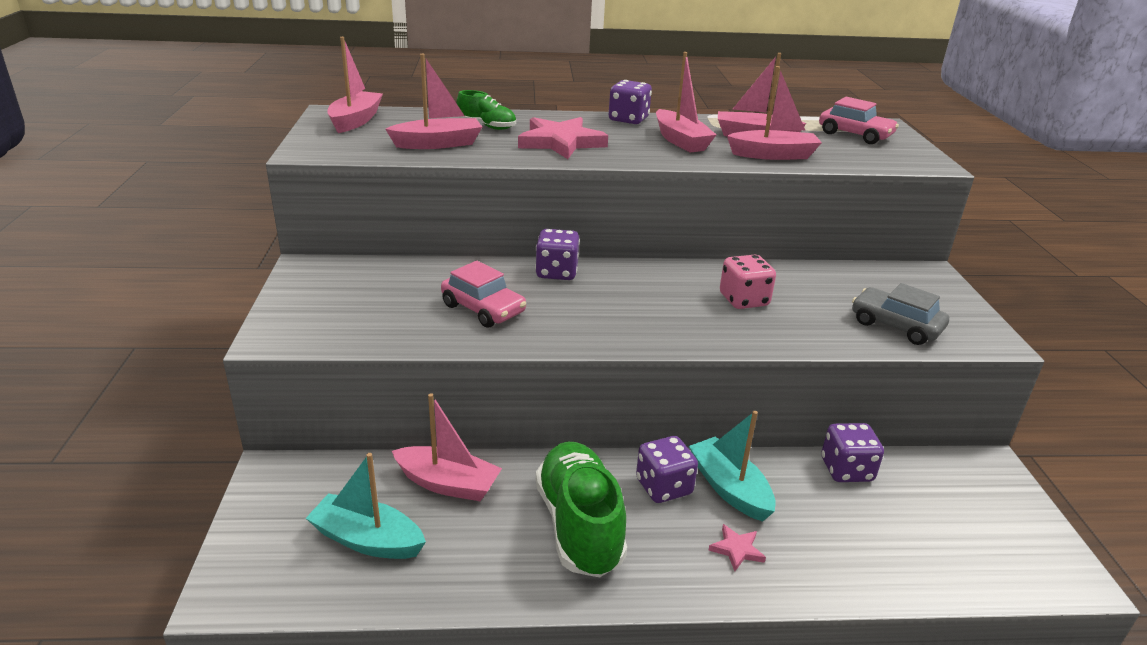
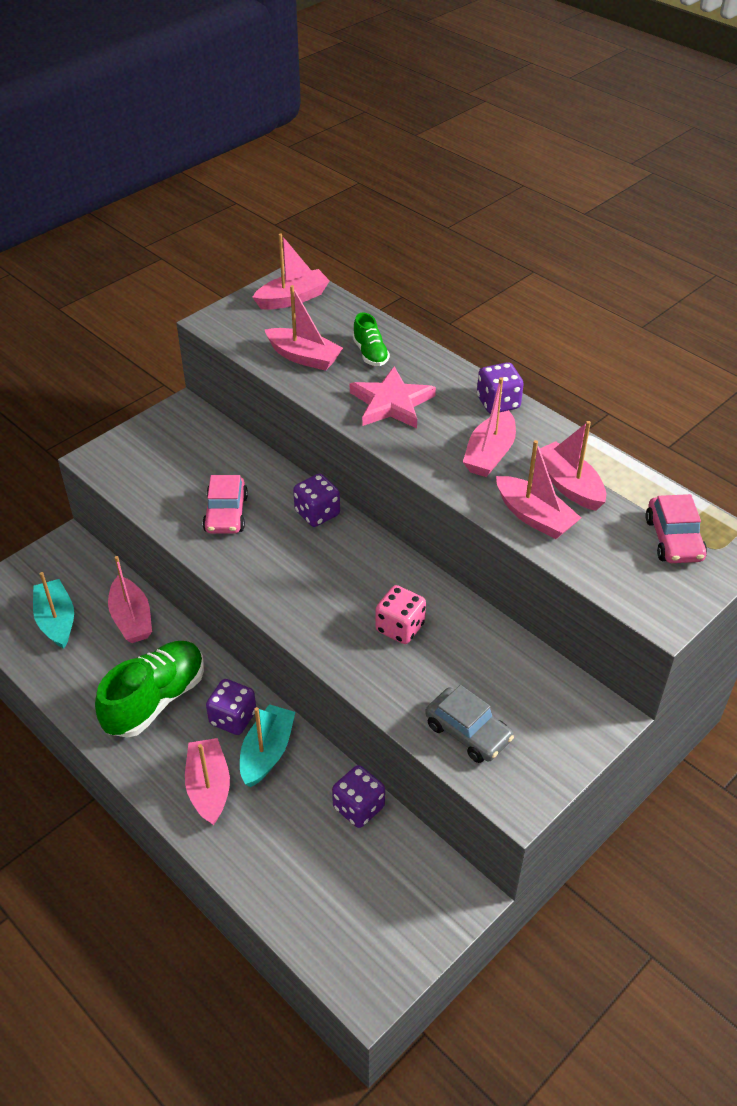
camera: 50 degrees right, 15 degrees up
(737, 549) = (209, 787): pink star -> pink boat
(895, 326) = (468, 732): grey car -> grey car turned 135 degrees clockwise

